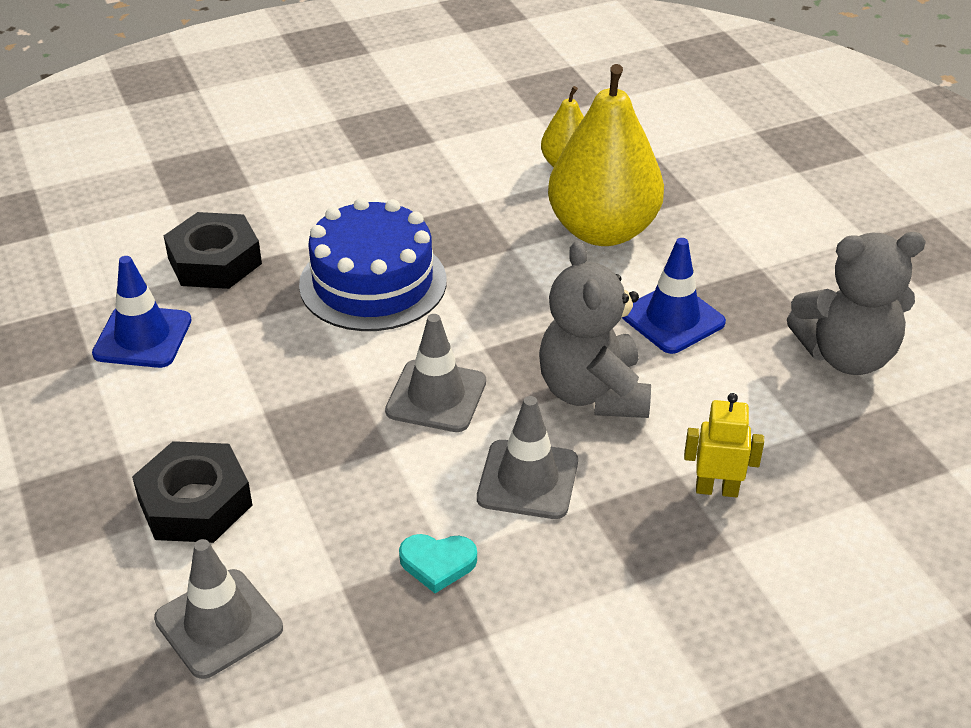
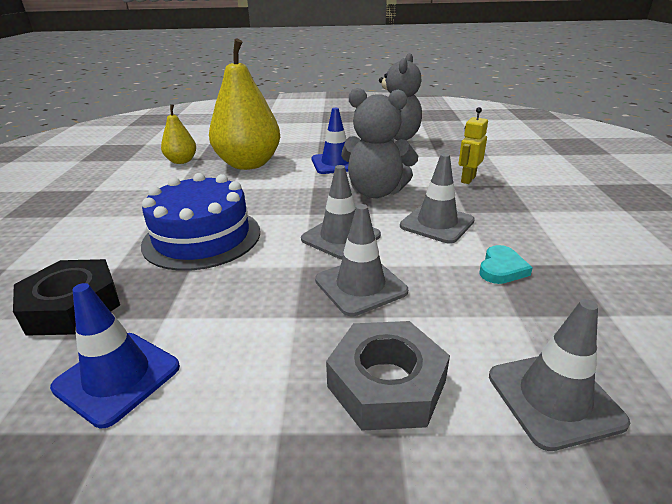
camera: 65 degrees left, 10 degrees down
(195, 502) = (386, 384): black nut -> grey nut
(338, 444) = (360, 286): none -> grey traffic cone

